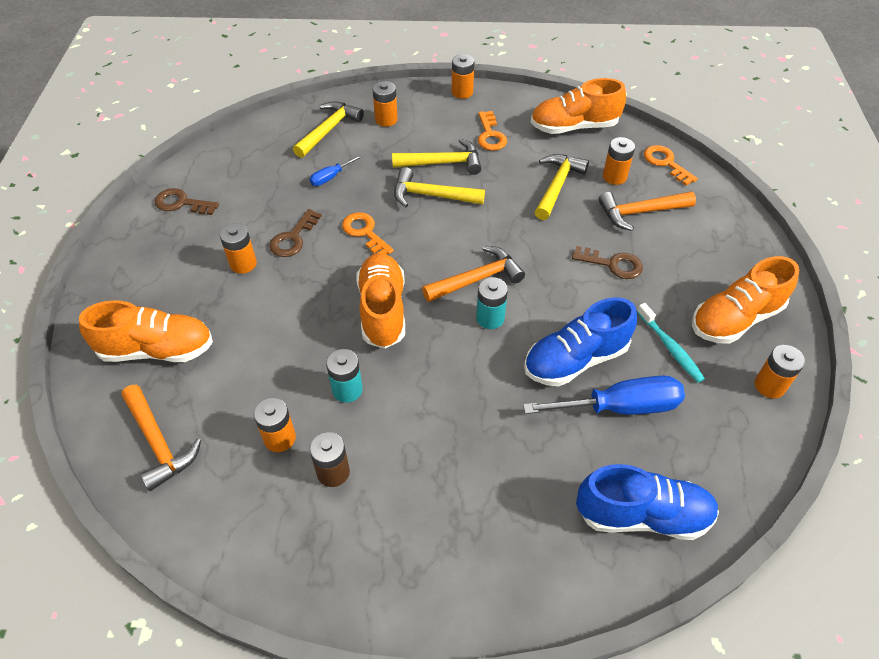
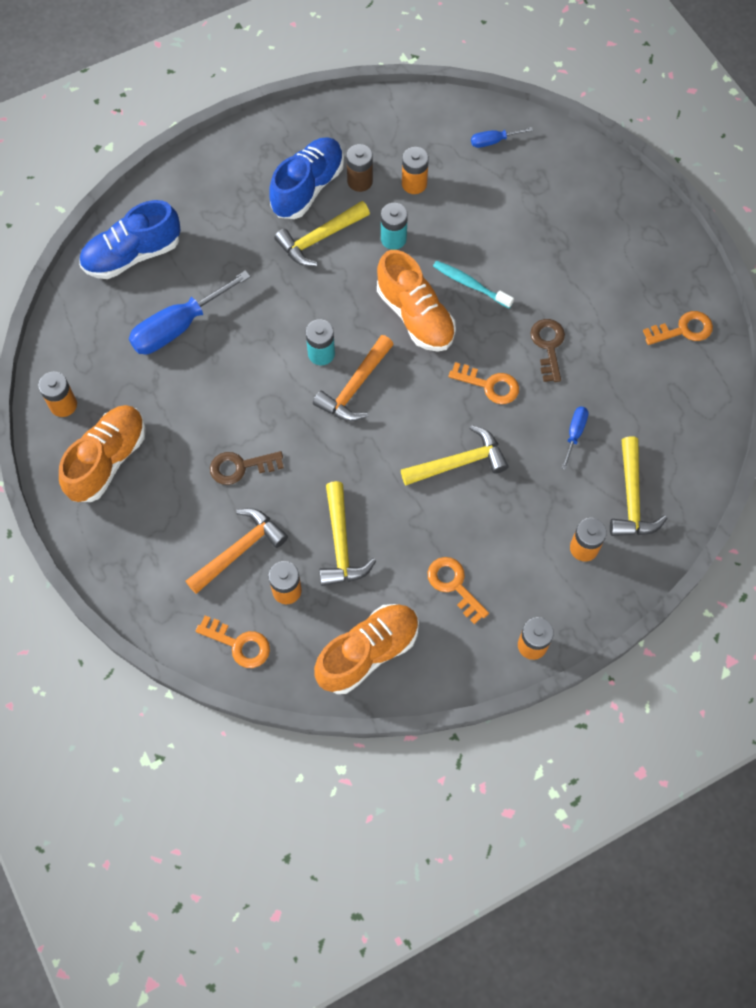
camera: 150 degrees right, 15 degrees up
(157, 349) = (561, 197): orange shoe -> none
(159, 443) = (493, 141): orange hammer -> blue screwdriver
(181, 203) = (683, 330): brown key -> orange key
(243, 264) = (567, 299): orange battery -> none
(443, 163) = (477, 514): yellow hammer -> yellow hammer (319, 239)
(575, 359) = (231, 350): blue shoe -> blue shoe (308, 188)
(670, 348) = (156, 401): turquoise toothbrush -> turquoise toothbrush (470, 284)

